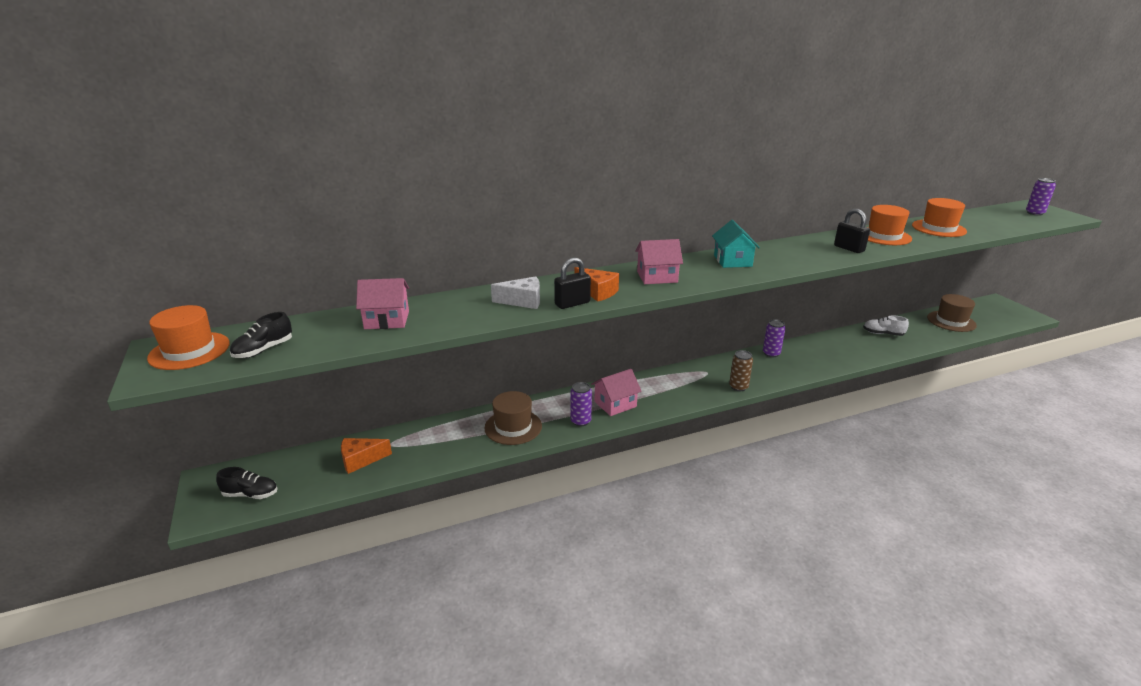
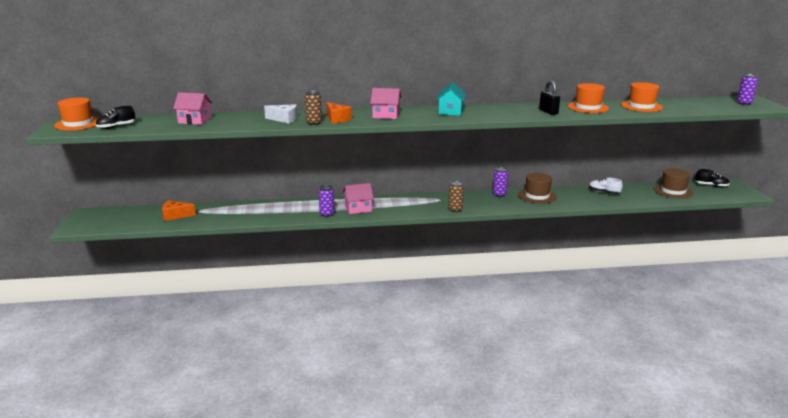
camera: 15 degrees right, 5 degrees down
(251, 494) = (104, 223): black shoe -> black shoe (711, 185)
(513, 427) = (280, 212): brown hat -> brown hat (537, 196)
(572, 303) = (314, 123): black padlock -> brown can

